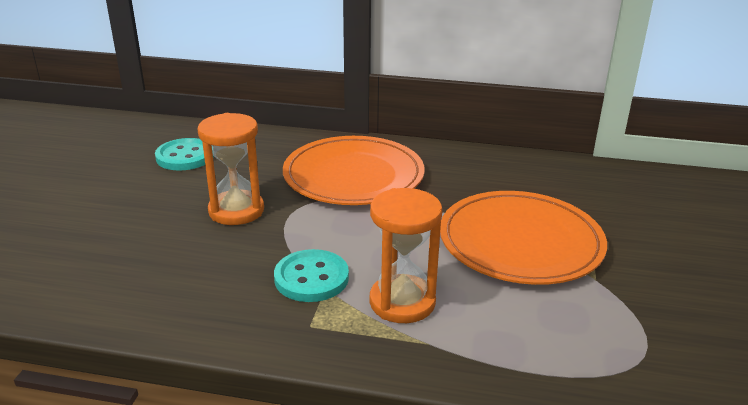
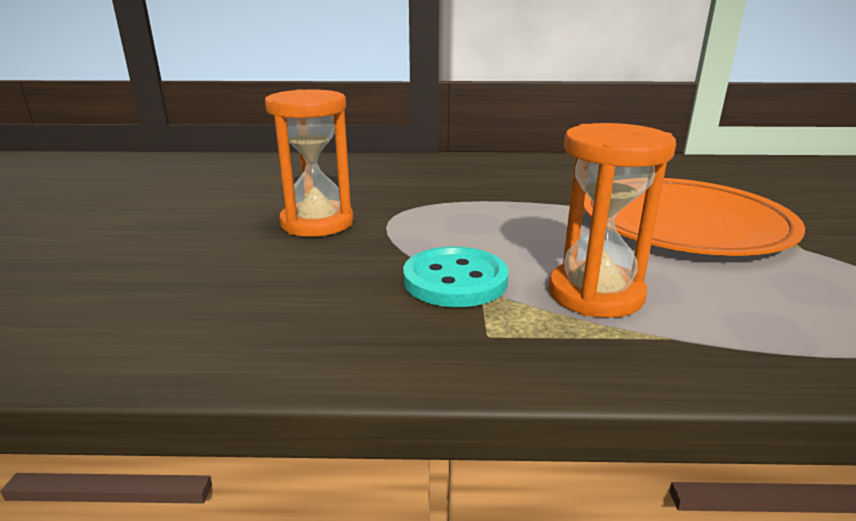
camera: 10 degrees left, 5 degrees down
(185, 156) = (231, 182): turquoise button -> none
(353, 176) = (444, 184): orange plate -> none

